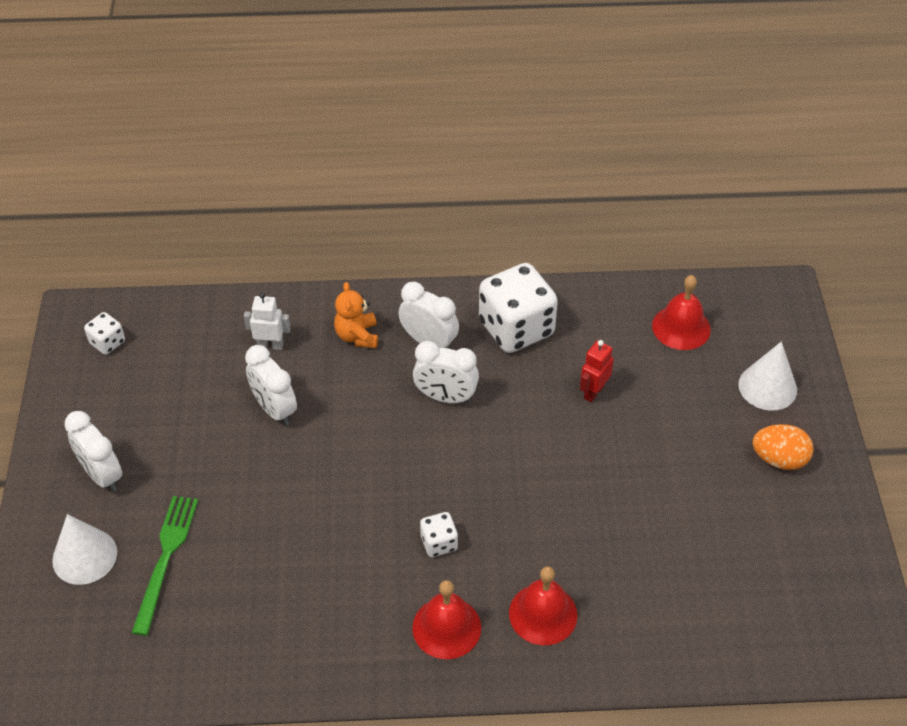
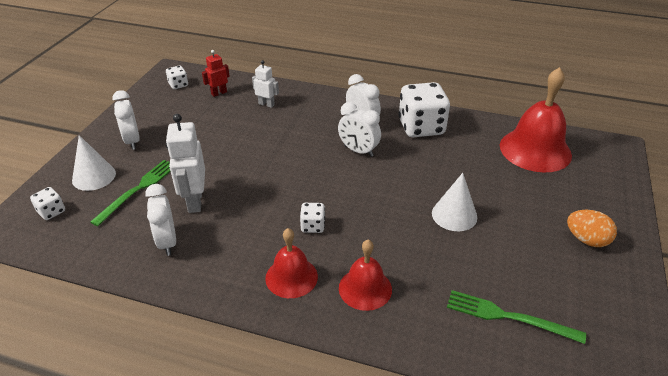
camera: 20 degrees right, 10 degrees down
(62, 634) = (51, 212): none -> white dice
(259, 553) = (194, 201): none -> white robot
(274, 409) = (250, 133): white clock -> white clock (167, 242)
(357, 336) = (319, 110): orange teddy bear -> none
(593, 392) = (459, 170): red robot -> red robot (219, 93)
(681, 327) = (535, 150): red bell -> red bell, size x1.70
(719, 597) = (508, 317): none -> green fork
(767, 387) = (590, 195): white cone -> white cone (454, 215)

